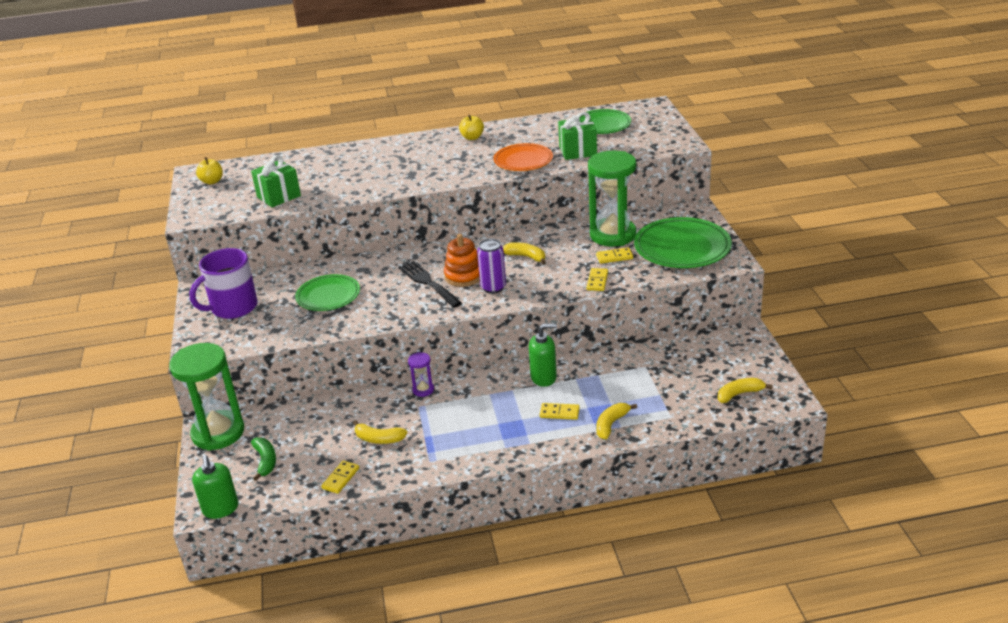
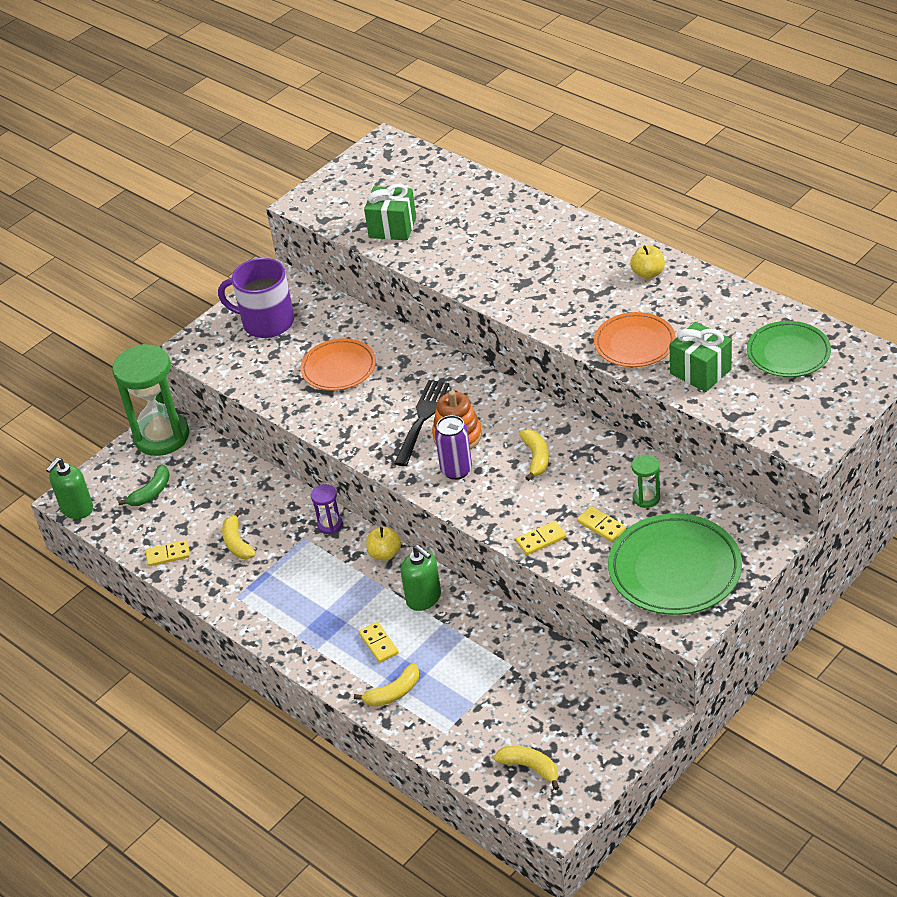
camera: 55 degrees right, 10 degrees up
(212, 181) = (378, 166): yellow apple -> yellow apple (385, 554)
(328, 296) = (339, 368): green plate -> orange plate
(611, 424) = (393, 693): yellow banana -> yellow banana turned 150 degrees clockwise
(612, 235) = (646, 498): green hourglass -> green hourglass, size x0.43

